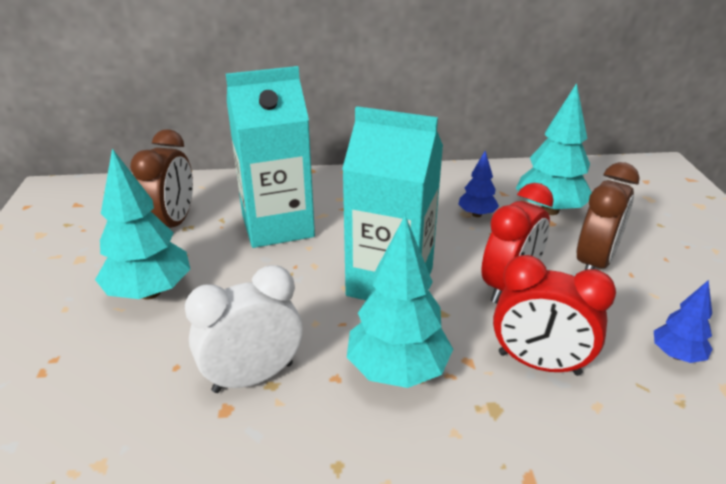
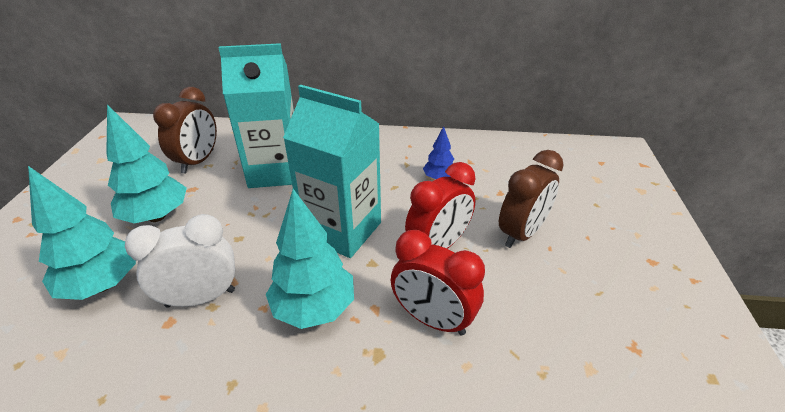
camera: 10 degrees right, 5 degrees up
(549, 210) = (503, 181): turquoise tree -> turquoise tree (102, 285)
(676, 355) = (558, 329): blue tree -> none

